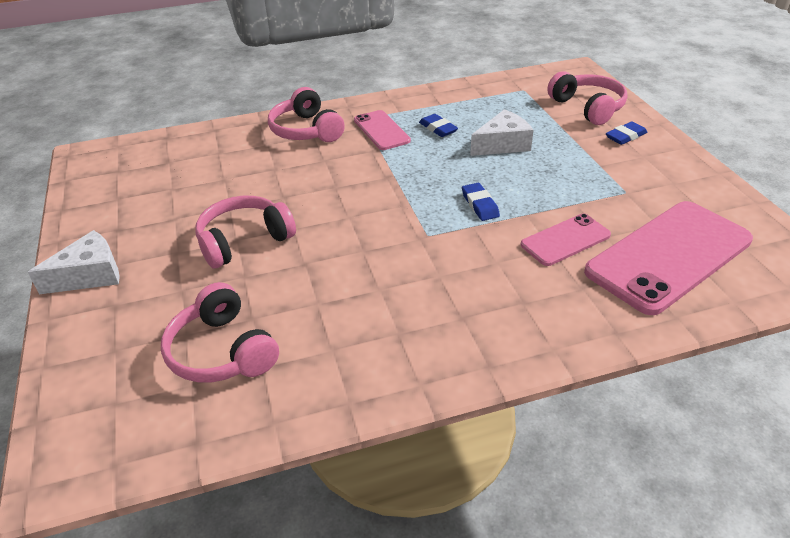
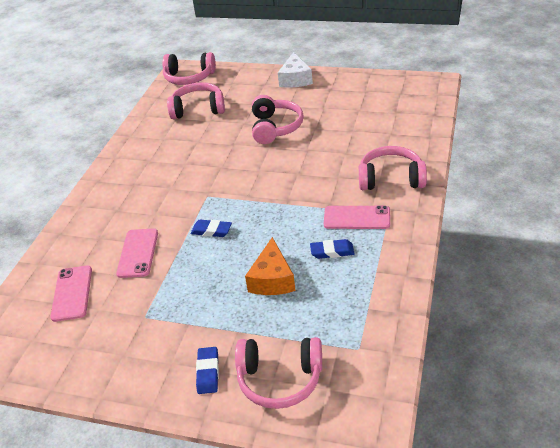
camera: 125 degrees right, 0 degrees up
(99, 432) = (189, 77): none -> pink headphones
(502, 144) = (272, 279): white cheese -> orange cheese
(669, 256) = (72, 293): pink phone -> pink phone, size x0.52

